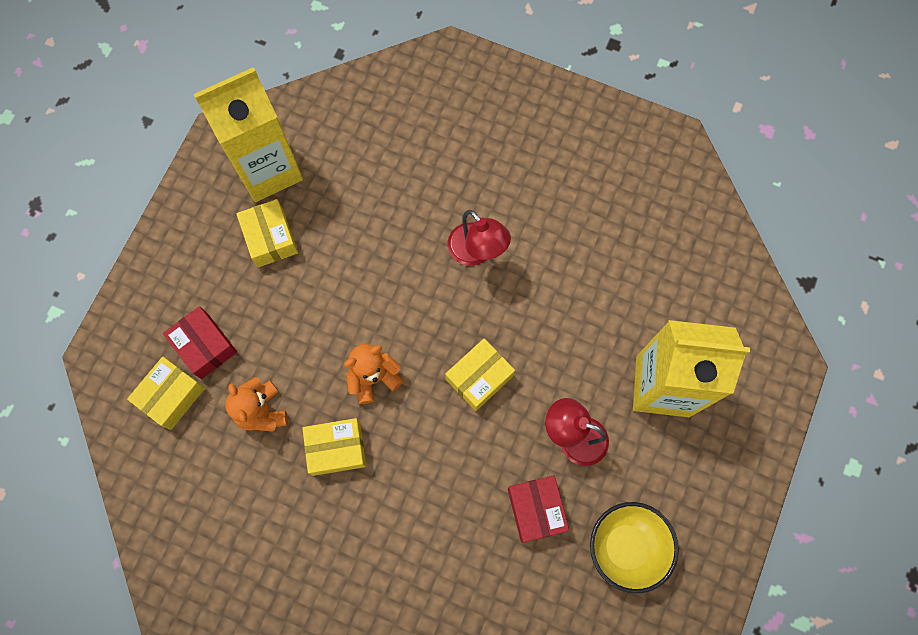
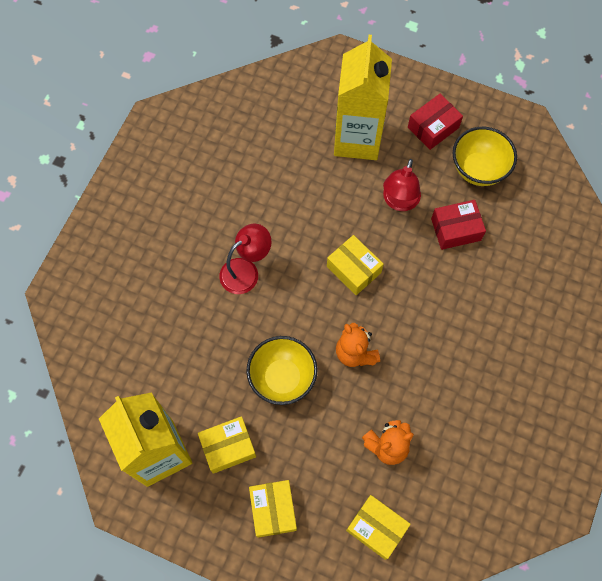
camera: 90 degrees left, 5 degrees down
(205, 346) = (330, 501): red box -> red box (433, 127)
(336, 449) = (417, 381): yellow box -> yellow box (273, 510)
(345, 294) = (282, 378): none -> yellow bowl

